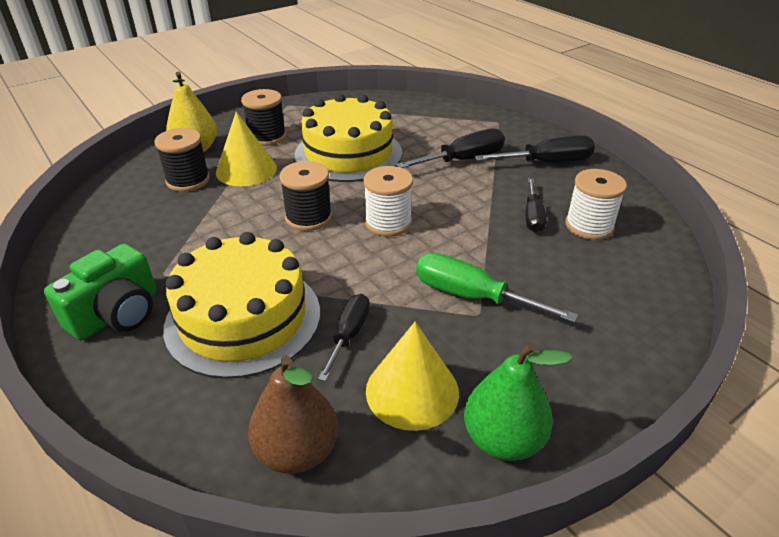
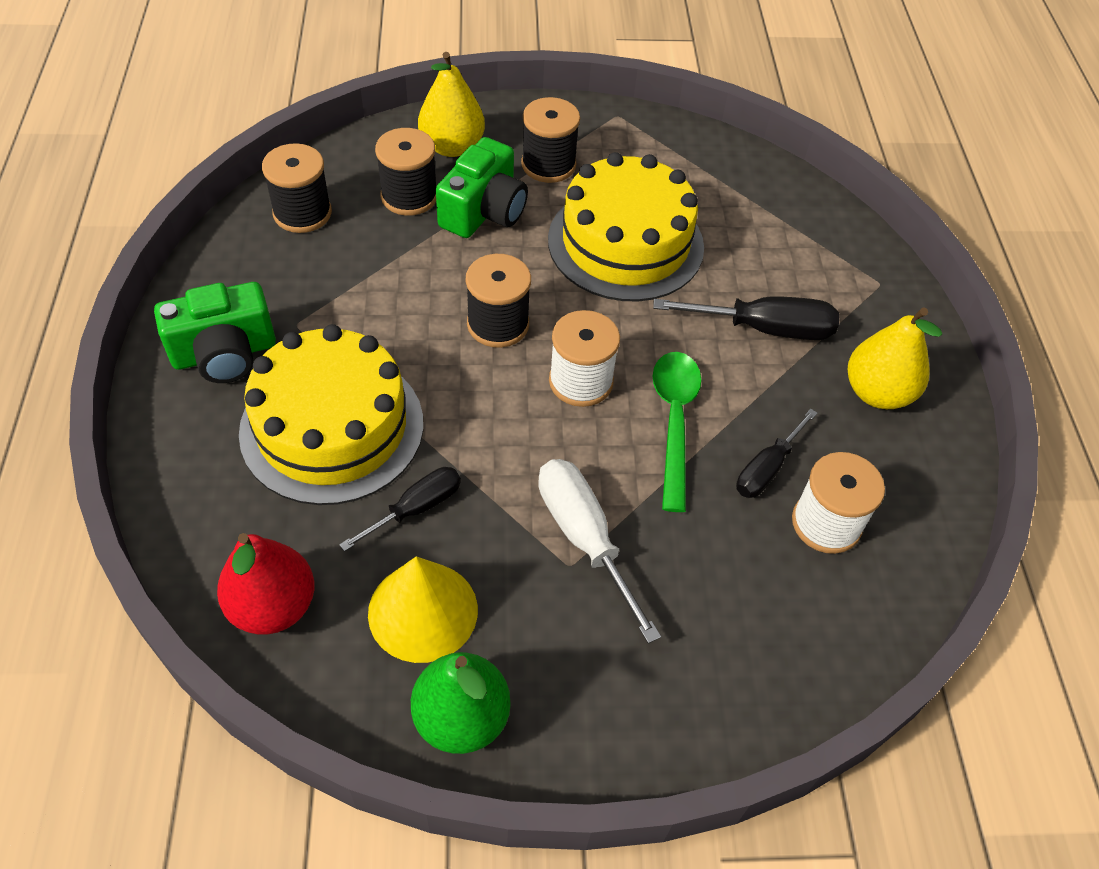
camera: 30 degrees right, 15 degrees up
(115, 215) = (302, 213): none -> black spool
(246, 170) = (484, 211): yellow cone -> green camera
(297, 451) = (273, 606): brown pear -> red pear
(461, 218) = (674, 421): none -> green spoon
(472, 296) = (584, 538): green screwdriver -> white screwdriver
(547, 163) = (877, 392): black screwdriver -> yellow pear

